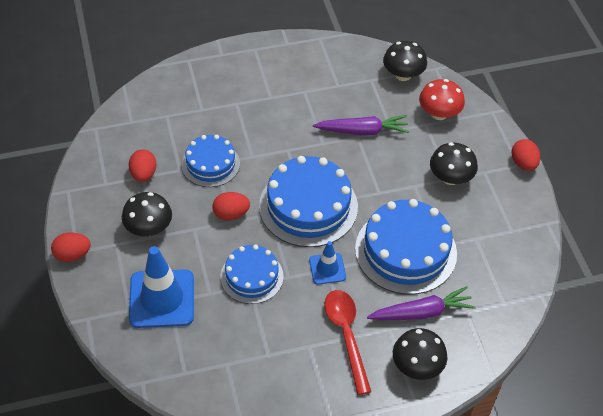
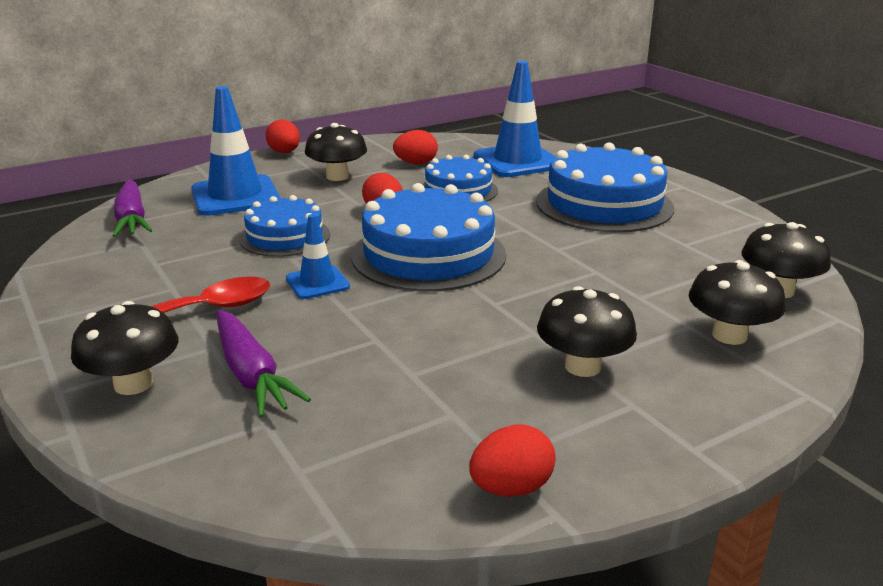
camera: 75 degrees right, 25 degrees down
(169, 114) = (517, 161): none -> blue traffic cone
(362, 131) = (612, 273): purple carrot -> purple carrot (132, 219)
(405, 251) = (382, 342): blue cake -> blue cake (604, 204)
(439, 114) = (729, 335): red mushroom -> black mushroom
(523, 163) = (704, 455): red egg -> red egg (511, 488)

